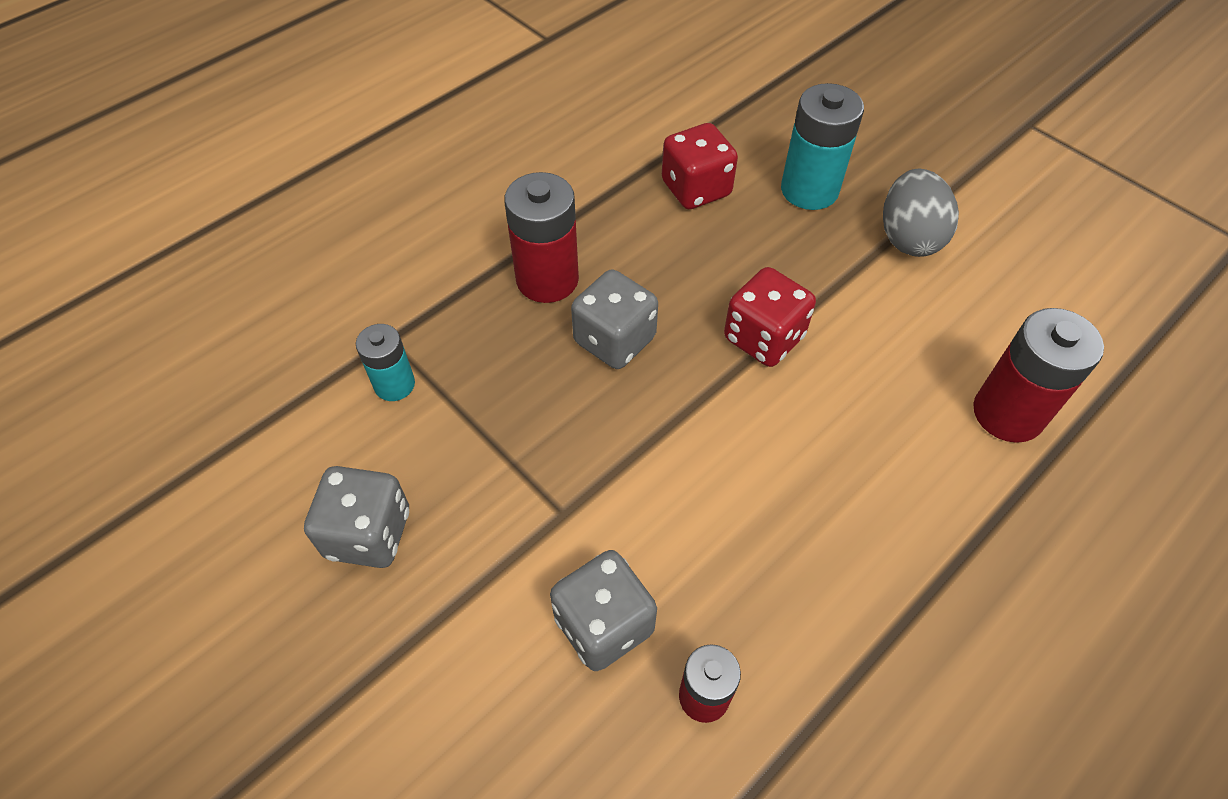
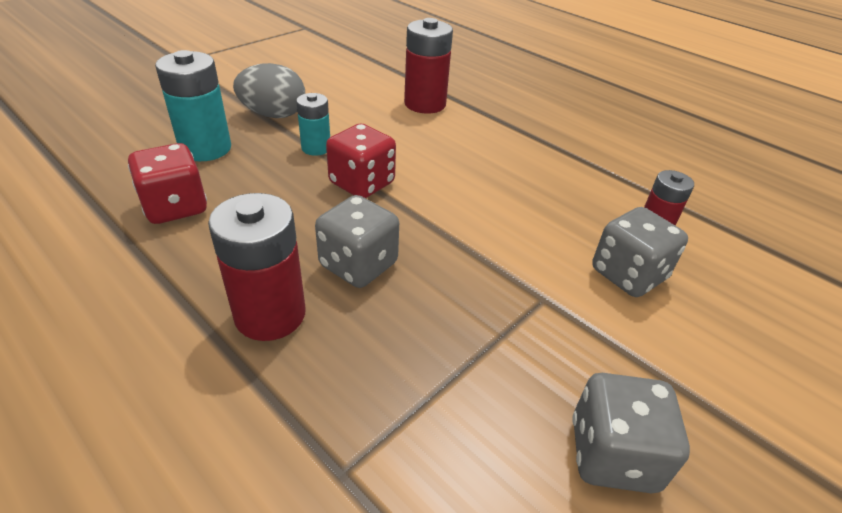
camera: 95 degrees left, 15 degrees down
(394, 384) = (415, 455): turquoise battery -> turquoise battery (316, 148)

